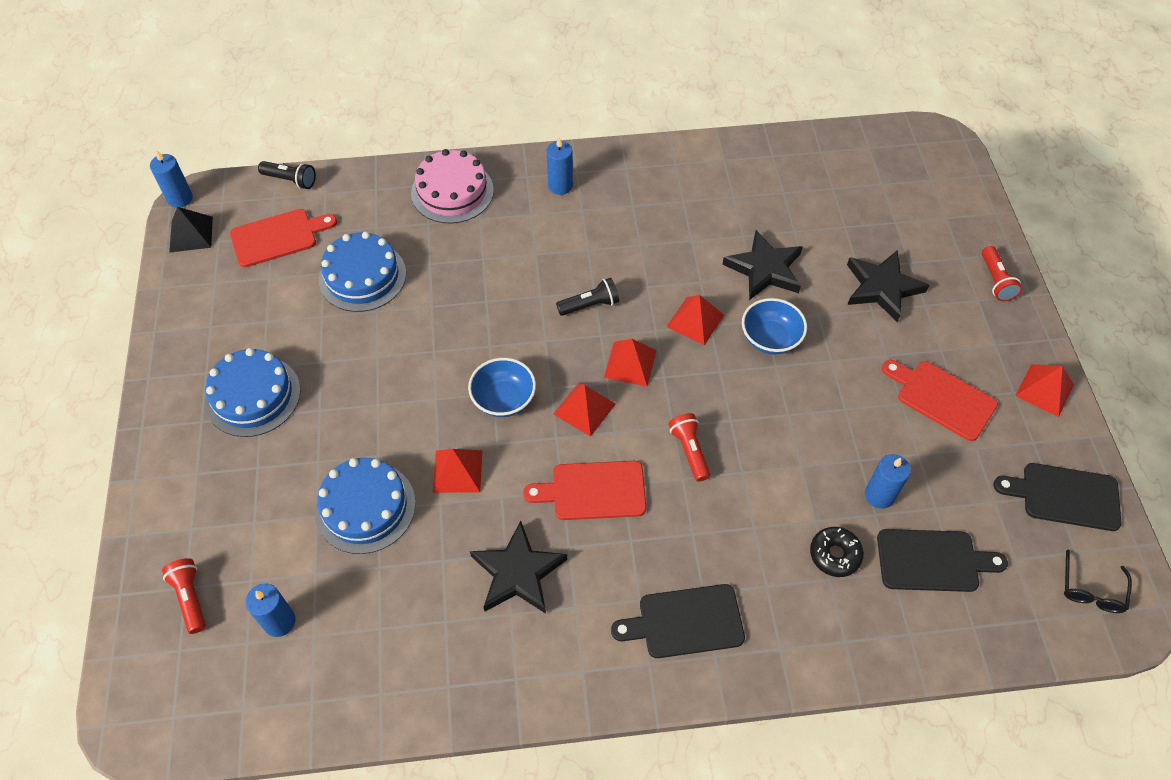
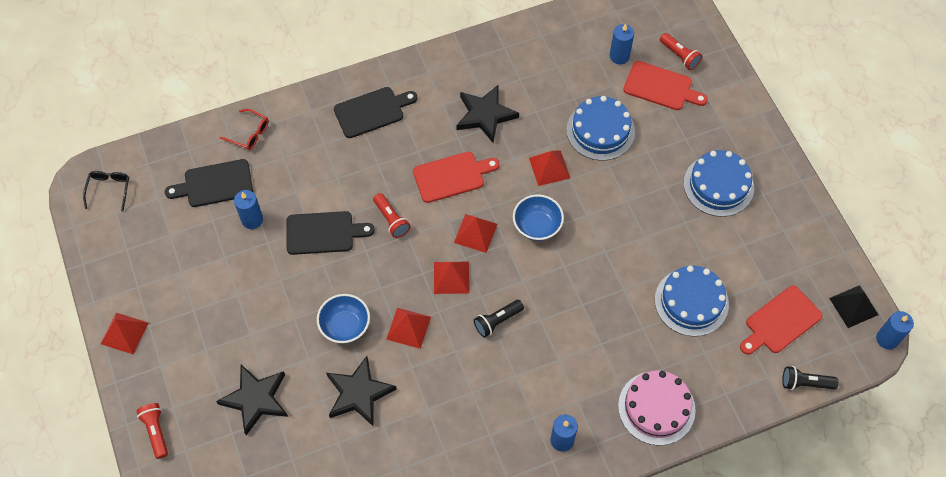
camera: 165 degrees right, 5 degrees up
(835, 555) = (281, 173): black donut -> none
(879, 631) = (249, 134): none -> red glasses
(942, 398) = (206, 306): red cutting board -> red cutting board (661, 87)
(1065, 496) = (119, 250): black cutting board -> black cutting board (323, 233)

